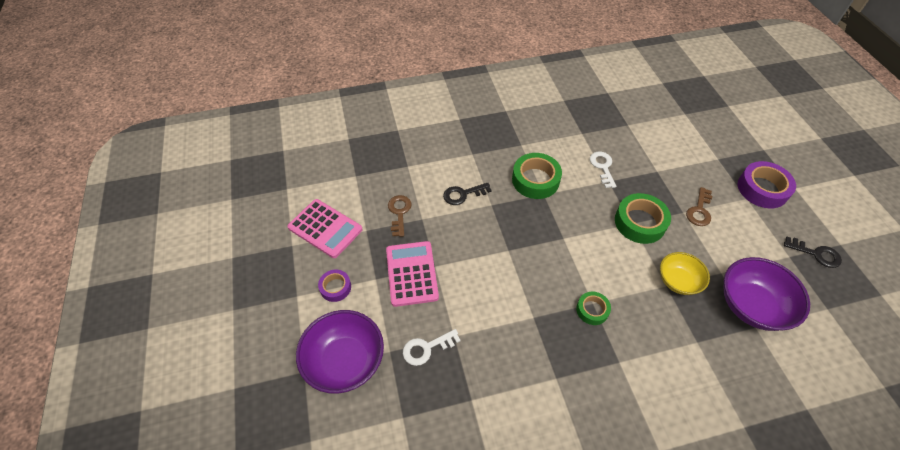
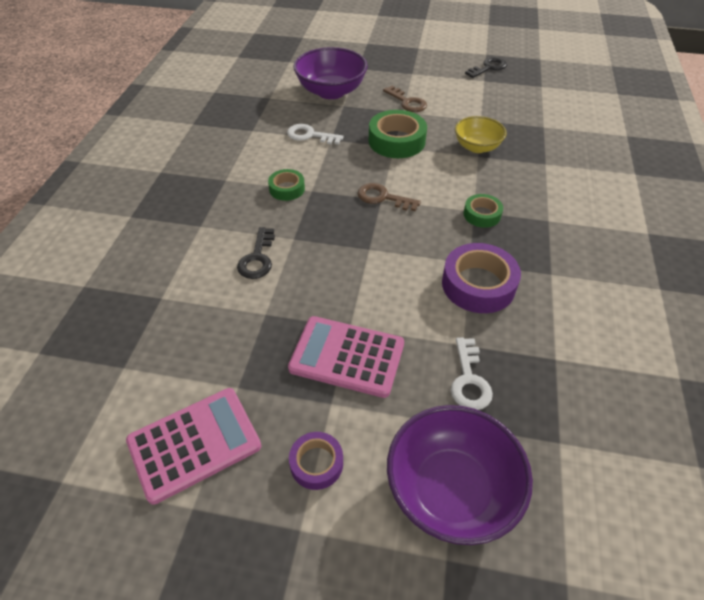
camera: 65 degrees left, 5 degrees down
(399, 212) = (236, 335): brown key -> brown key (383, 198)
(535, 180) = (287, 189): green tape -> green tape, size x0.57
(751, 306) = (522, 119): purple bowl -> purple bowl (331, 91)
(762, 189) = (408, 62): purple tape -> purple tape (478, 284)

